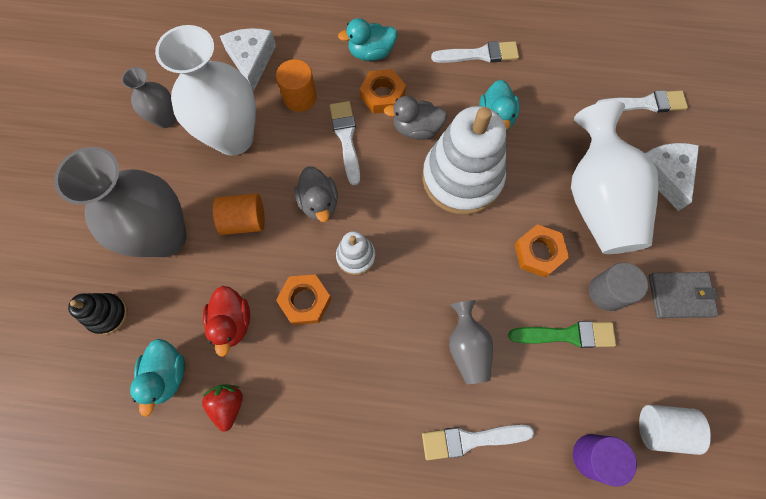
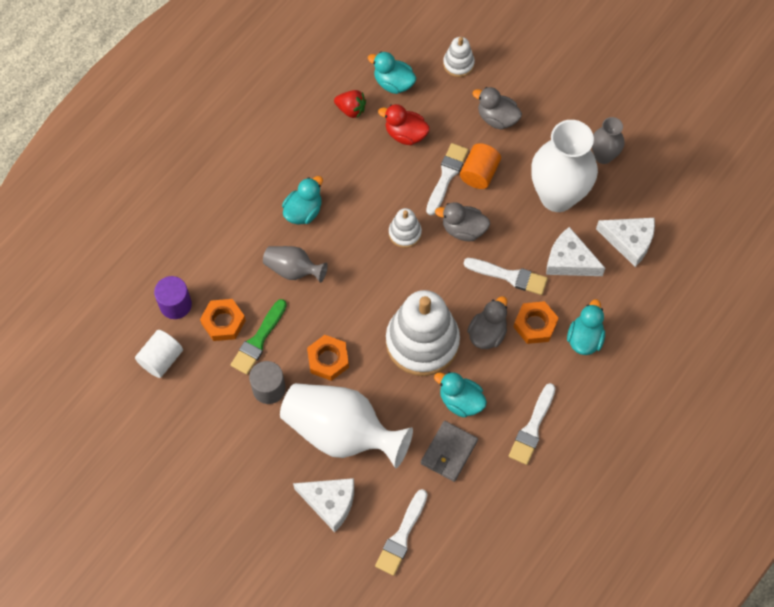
camera: 120 degrees right, 5 degrees down
(107, 314) = (458, 64): black stacking toy -> white stacking toy
(165, 237) = (497, 118): grey vase -> grey duck
(300, 97) = (569, 261): orange cylinder -> white cheese
(305, 301) = (392, 185): orange nut -> orange nut (223, 322)
(392, 379) = (303, 211): none -> turquoise duck
(471, 439) = (235, 237): white brush -> white brush (446, 176)
(680, 296) = (233, 438): grey wallet -> grey wallet (449, 452)

